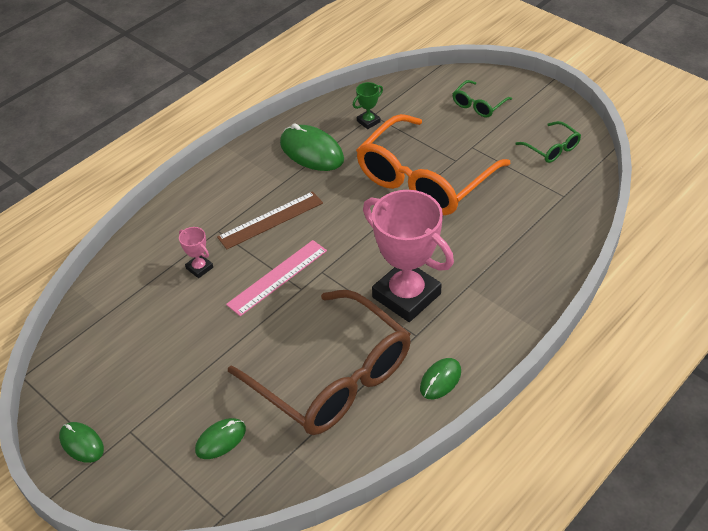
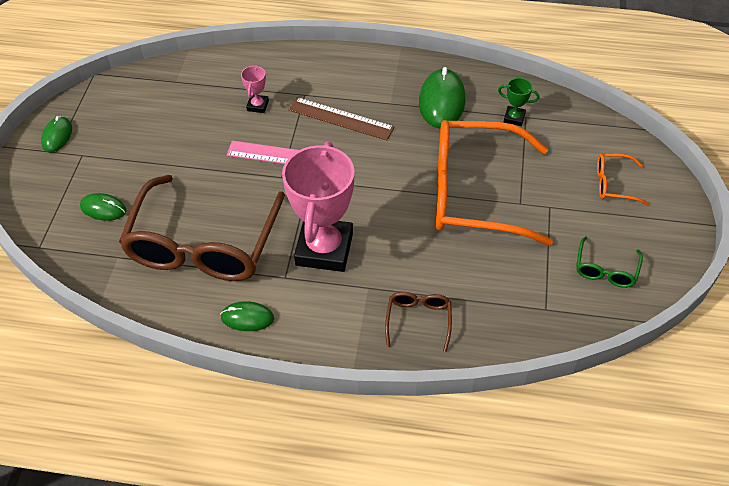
camera: 55 degrees right, 5 degrees up
(478, 105) = (613, 184): green glasses -> orange glasses
(523, 271) = (418, 320): none -> brown glasses

